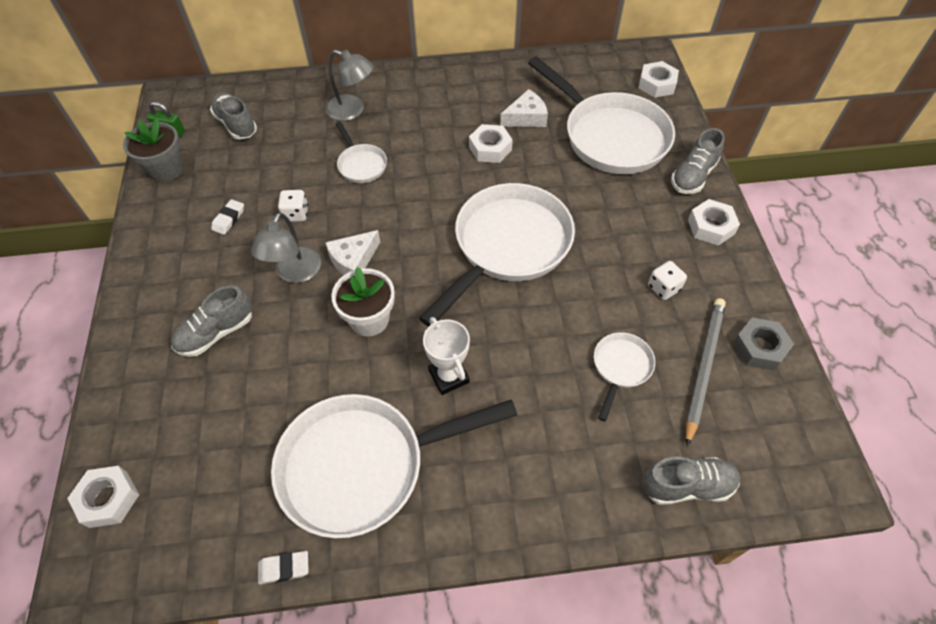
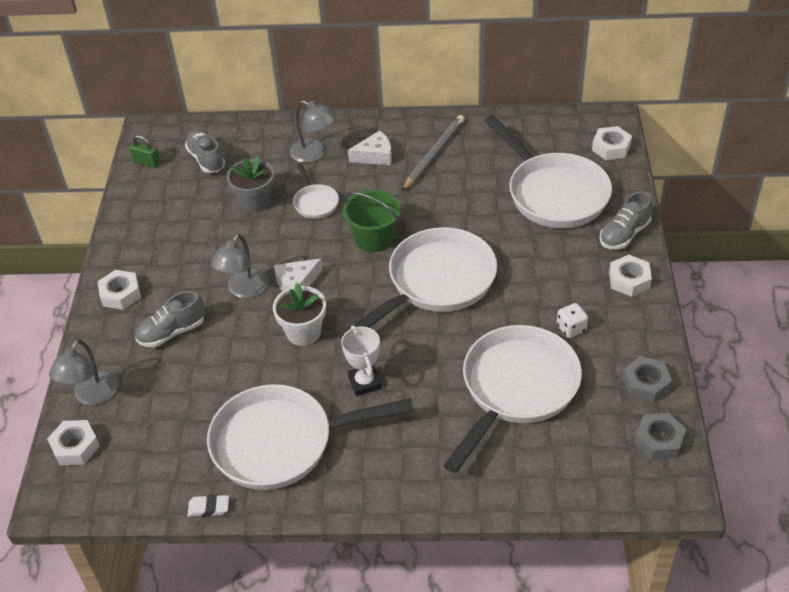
camera: 10 degrees right, 10 degrees down
(125, 426) = (91, 396): none -> grey lamp
(166, 169) = (141, 195): grey flower pot -> grey flower pot (255, 202)
(229, 219) = (191, 241): white eraser -> none
(296, 214) = (251, 241): white dice -> none
(431, 201) = (374, 238): none -> green bucket
(490, 148) = (437, 196): white nut -> white nut (120, 294)
(526, 117) = (477, 171): white cheese -> white cheese (375, 156)
(620, 367) = (516, 389): white pan -> white pan, size x2.18
(686, 486) = (551, 483): grey shoe -> none
(703, 368) = (590, 395): grey pencil -> grey pencil (434, 154)
(792, 417) = (659, 440): none -> grey nut

